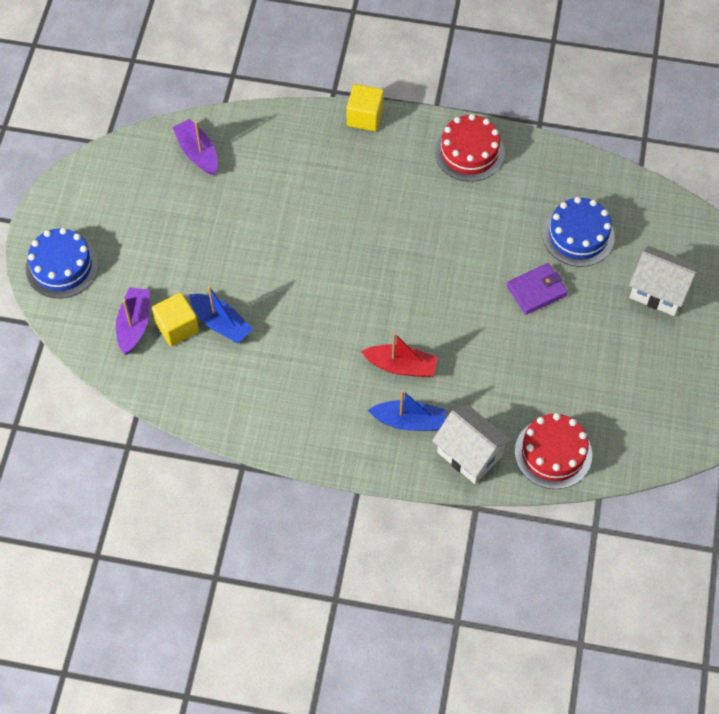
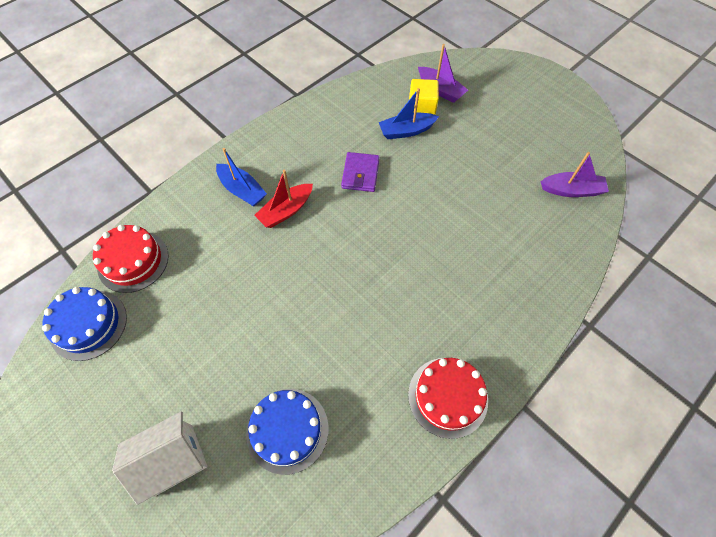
camera: 125 degrees right, 0 degrees up
(62, 266) = (513, 76): blue cake -> blue cake (88, 324)
(365, 117) = (543, 331): yellow cube -> none
(409, 421) = (242, 190): blue boat -> blue boat turned 90 degrees counterclockwise
(469, 454) = (185, 210): white house -> none
(536, 291) = (265, 349): purple wallet -> purple wallet (360, 174)

